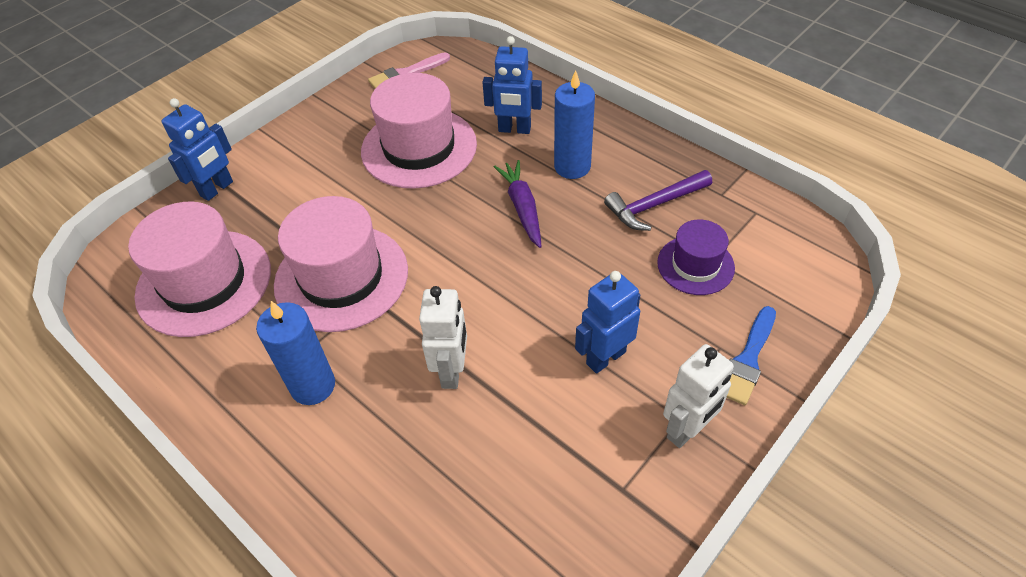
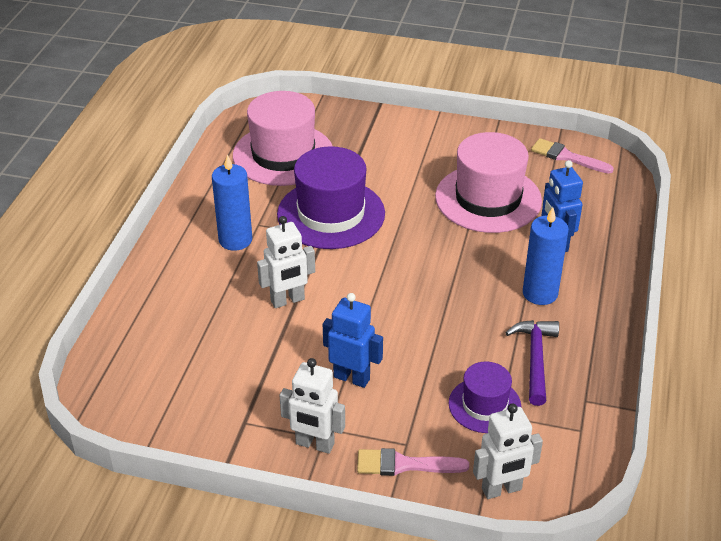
camera: 60 degrees right, 10 degrees down
(217, 189) = (366, 121): blue robot -> none
(341, 277) = (331, 214): pink hat -> purple hat
(522, 208) = (469, 280): purple carrot -> none
(654, 205) = (535, 359): purple hammer -> purple hammer turned 60 degrees clockwise
(747, 359) = (405, 464): blue brush -> pink brush
(807, 297) = (501, 489): none -> white robot

